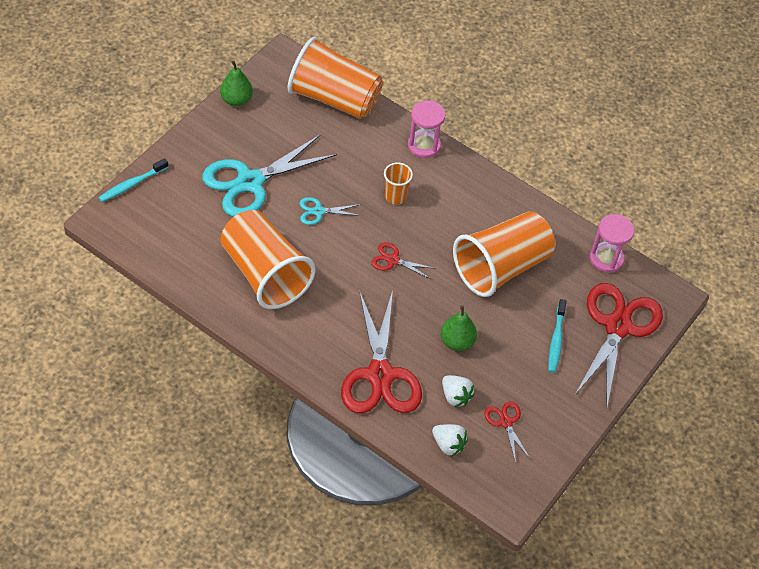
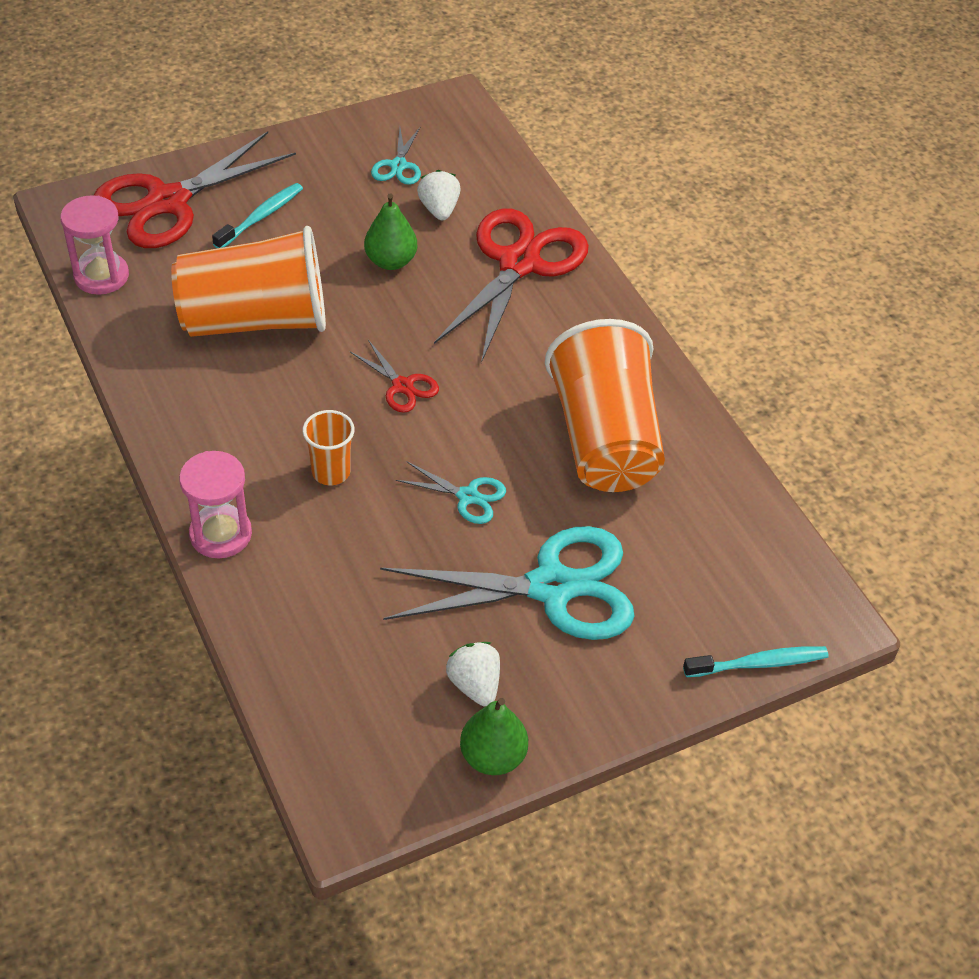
camera: 150 degrees left, 5 degrees down
(334, 98) = (310, 684): orange cup -> none
(448, 444) = (484, 171): white strawberry -> white strawberry (475, 685)
(506, 422) = (398, 166): red scissors -> turquoise scissors

